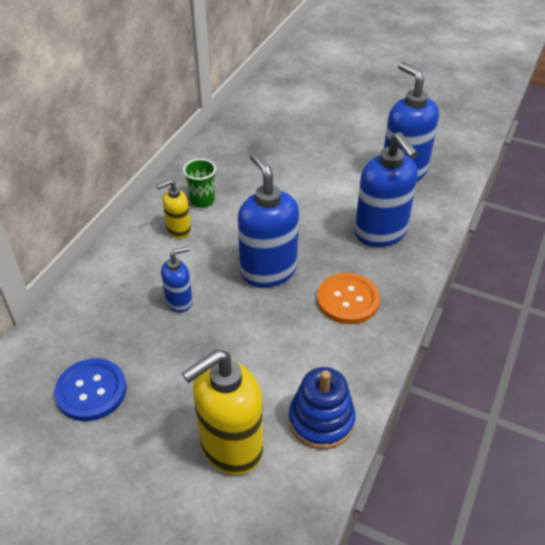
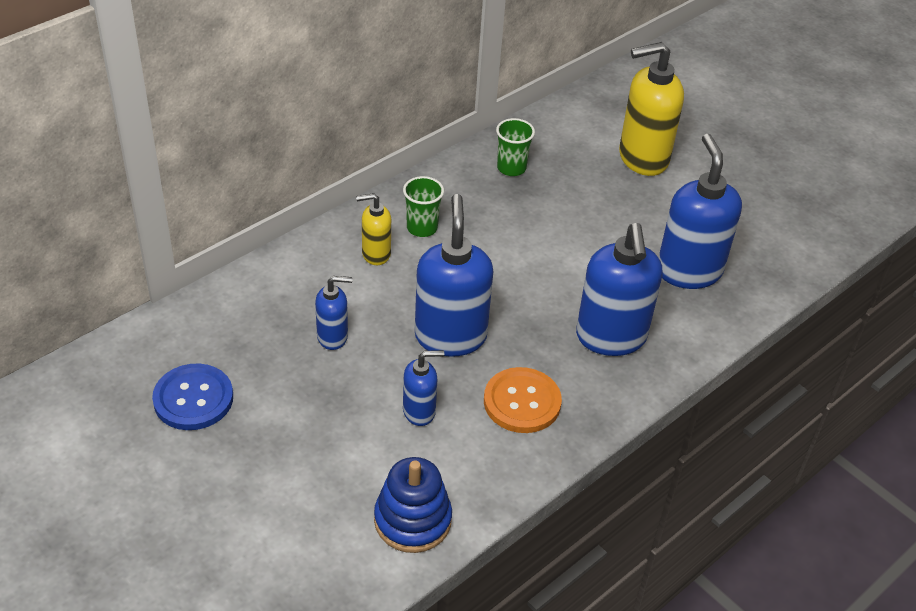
camera: 20 degrees right, 0 degrees up
(230, 447) = (302, 510): yellow soap dispenser -> yellow soap dispenser (642, 158)
(242, 141) = (511, 168): none -> green cup
(277, 334) = (419, 411): none -> blue soap dispenser

